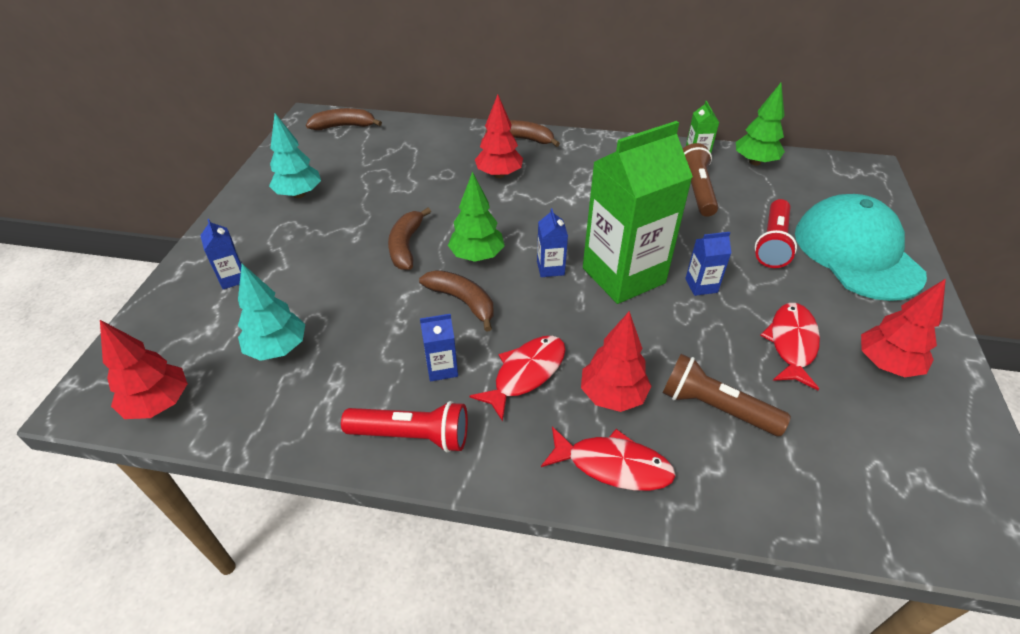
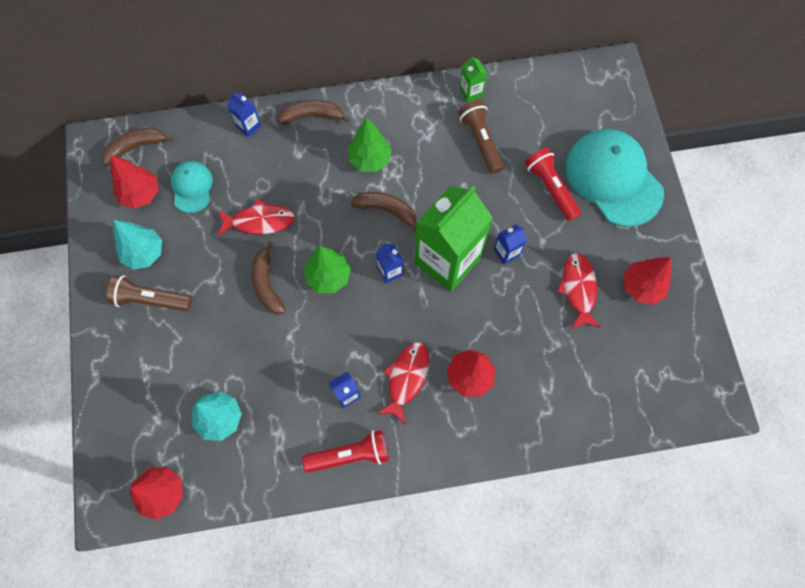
camera: 20 degrees left, 25 degrees up
(233, 278) = (144, 365): blue carton -> blue carton (248, 126)
(377, 161) = (192, 187): none -> turquoise cap
(462, 301) = (336, 328): brown banana -> brown banana (387, 210)
(499, 175) = (309, 172): red tree -> red tree (141, 194)
(613, 465) = (484, 430): red fish -> red fish (259, 221)
(715, 407) = (538, 363): brown flashlight -> brown flashlight (151, 299)
(755, 162) = (521, 87): green tree -> green tree (370, 159)
(772, 243) = (550, 188): red flashlight -> red flashlight turned 150 degrees clockwise

